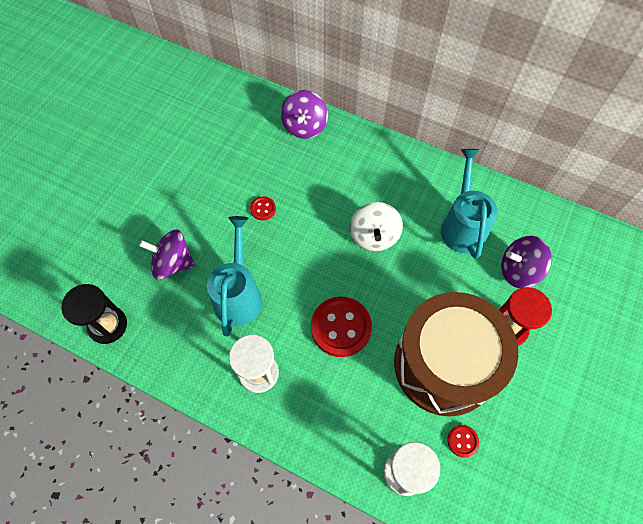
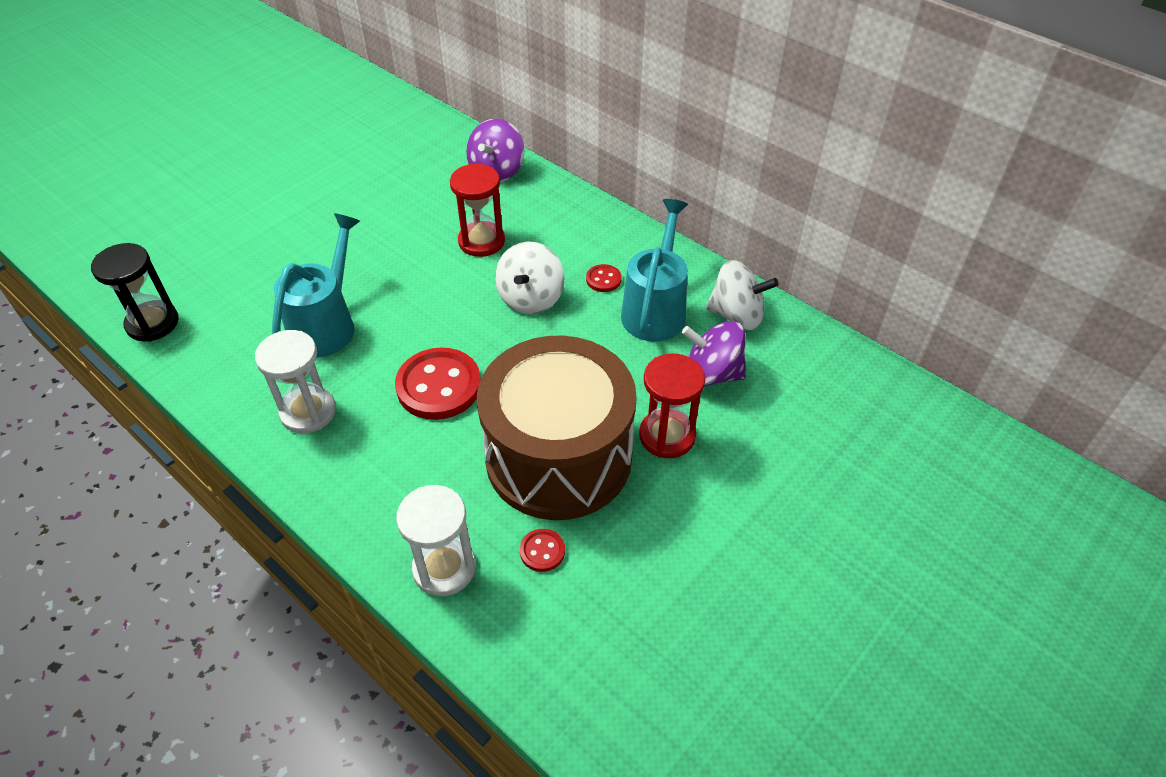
camera: 15 degrees right, 15 degrees down
(173, 263) = (264, 277): purple spinning top -> none
(263, 209) = (402, 244): red button -> red button (603, 279)
(319, 193) = (481, 241): none -> red hourglass
(518, 217) = (736, 315): none -> white spinning top

